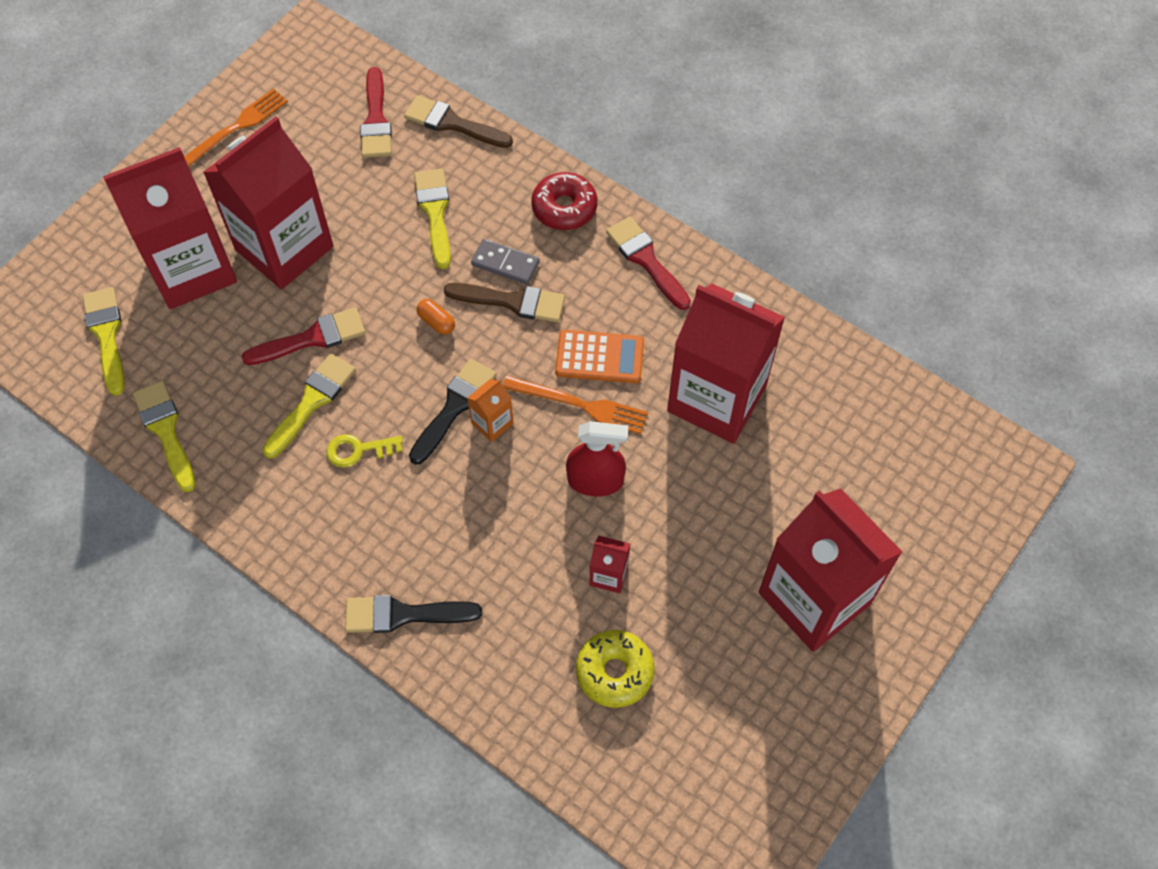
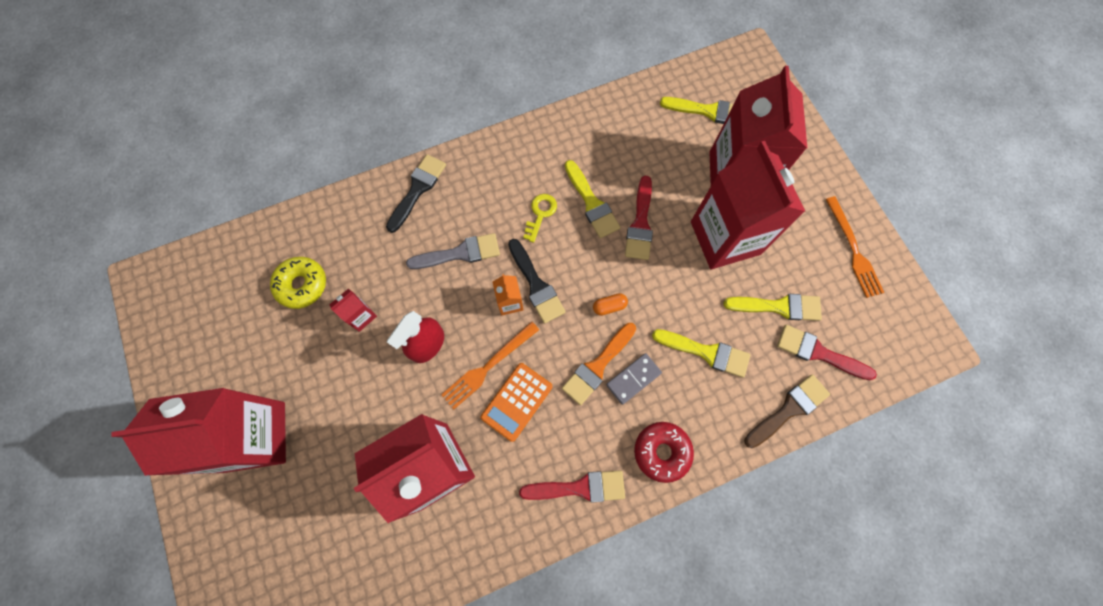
camera: 120 degrees right, 10 degrees up
(166, 431) = (618, 117): yellow brush -> yellow brush (778, 307)
(463, 511) = (460, 253): none -> grey brush
(512, 302) = (597, 366): brown brush -> orange brush

